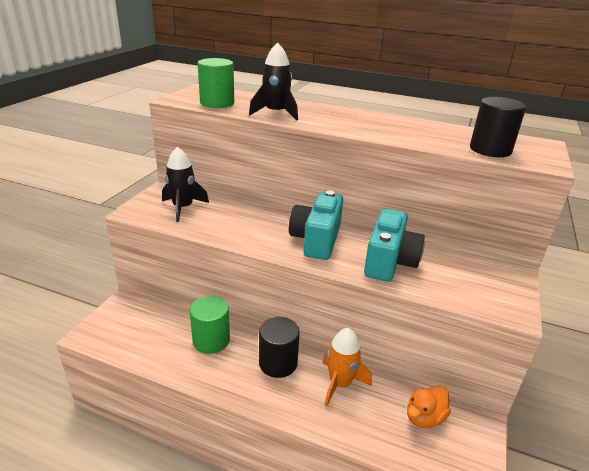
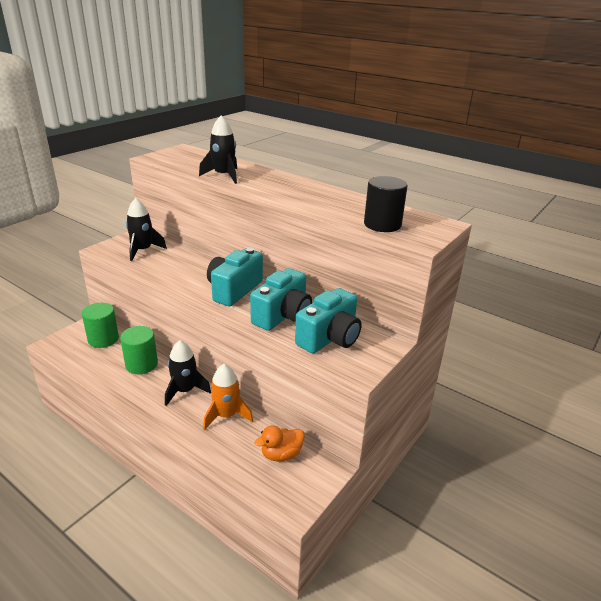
camera: 15 degrees right, 0 degrees up
(217, 103) = (183, 163): green cylinder -> green cylinder (103, 339)
(278, 363) = (185, 391): black cylinder -> black rocket
(455, 280) = (329, 338): none -> turquoise camera

